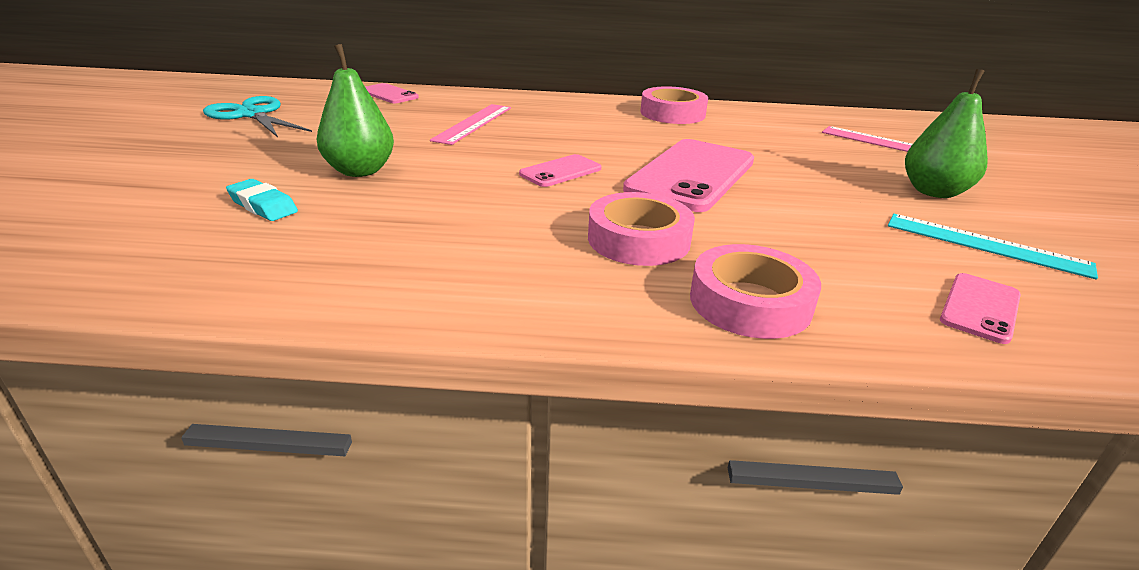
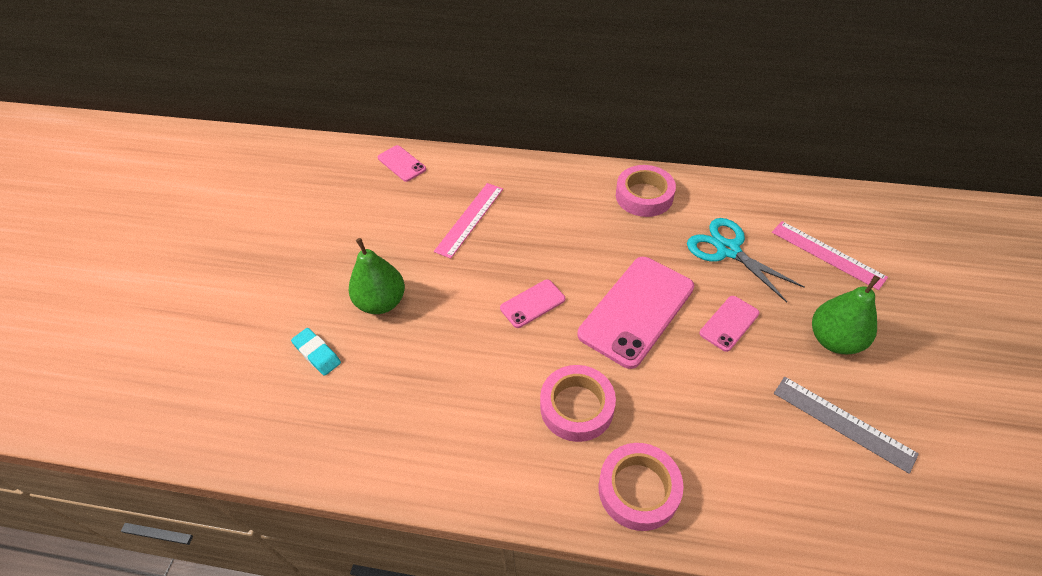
camera: 10 degrees right, 20 degrees up
(252, 114) = (295, 206): turquoise scissors -> turquoise scissors (728, 250)
(980, 308) = (800, 504): pink phone -> pink phone (729, 323)
(986, 245) = (843, 423): turquoise ruler -> grey ruler

